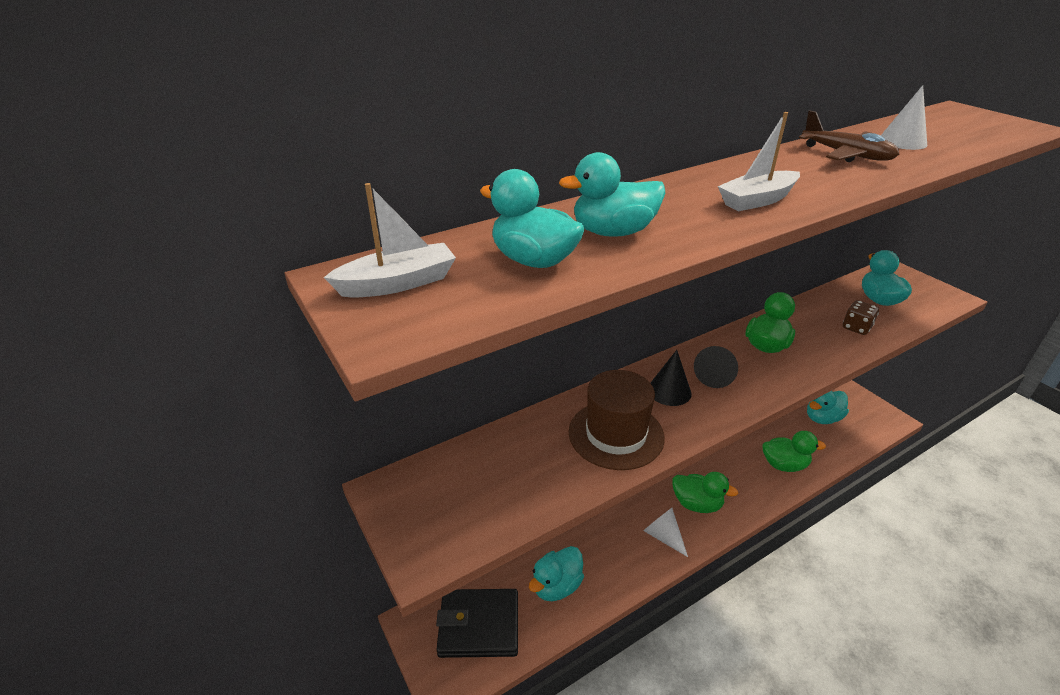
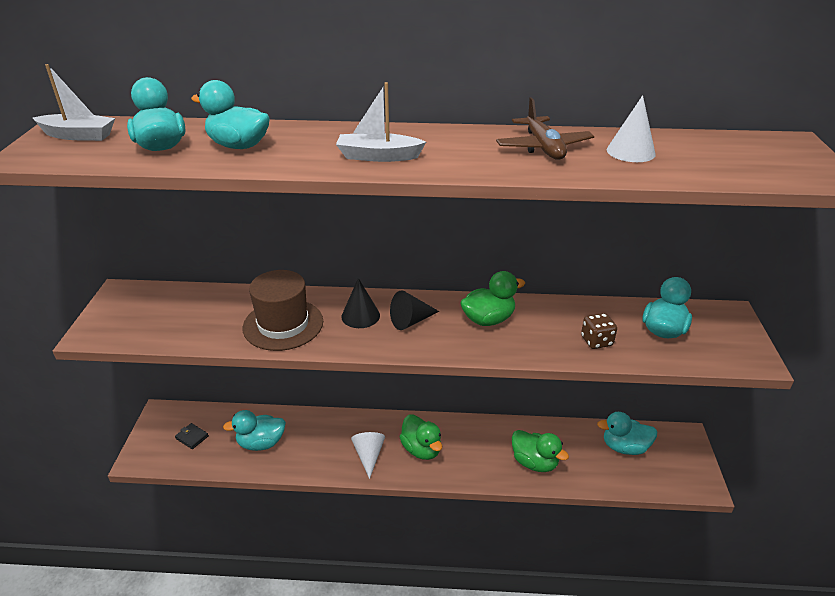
camera: 35 degrees right, 0 degrees up
(479, 625) = (192, 437): black wallet -> black wallet, size x0.42

